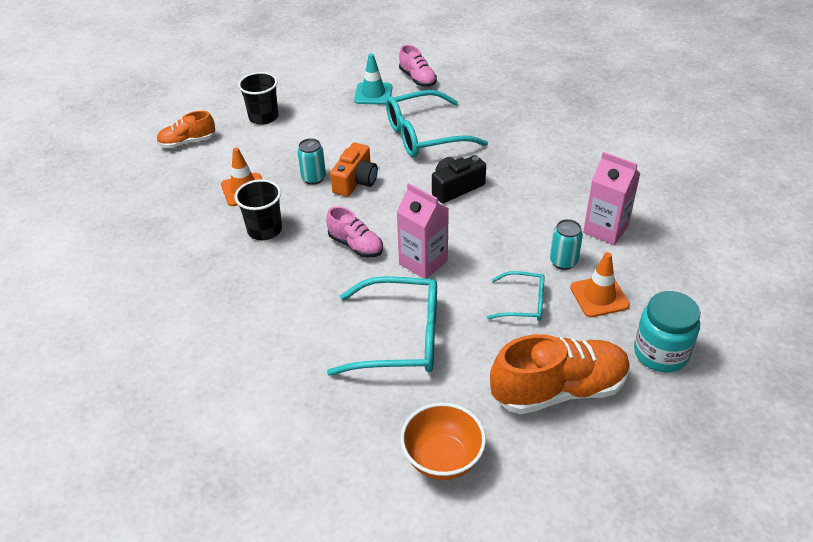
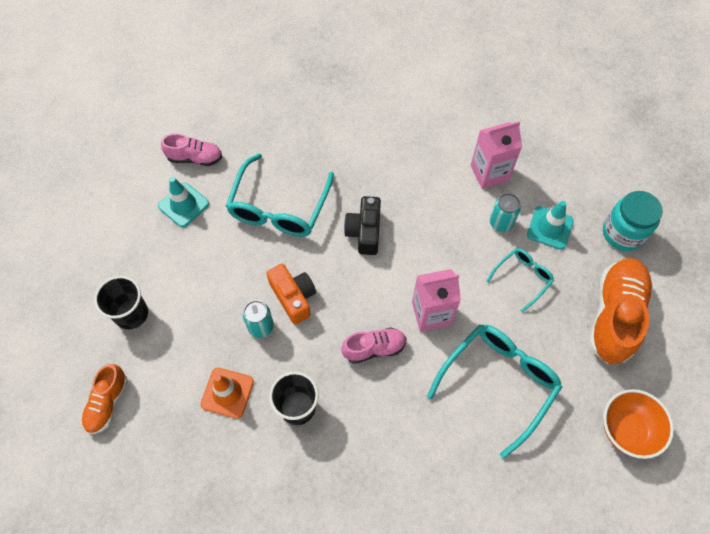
camera: 55 degrees left, 20 degrees up
(599, 296) = (550, 228): orange traffic cone -> turquoise traffic cone

